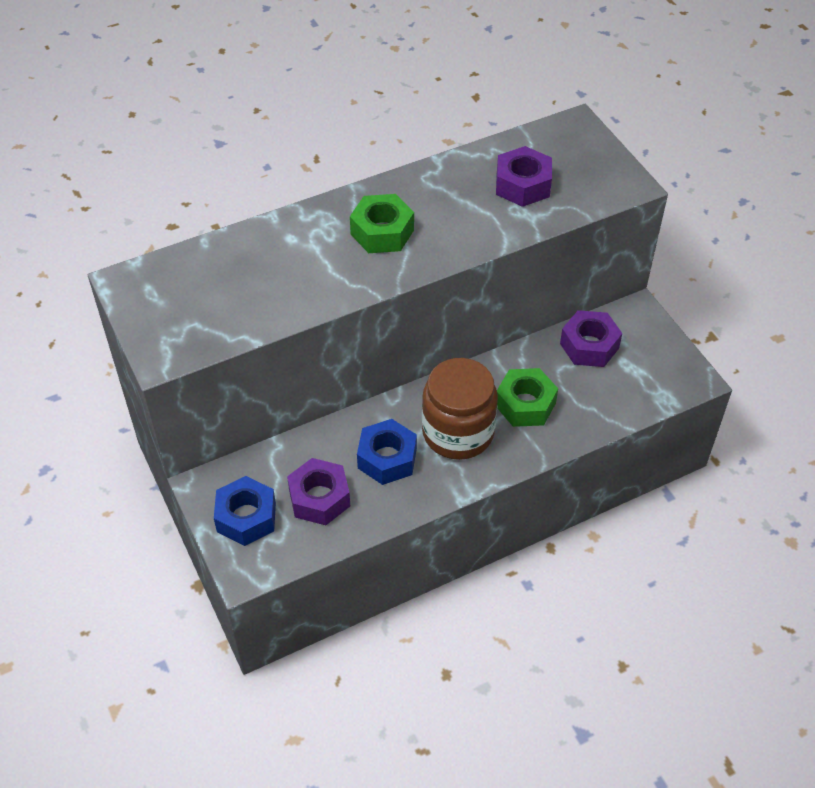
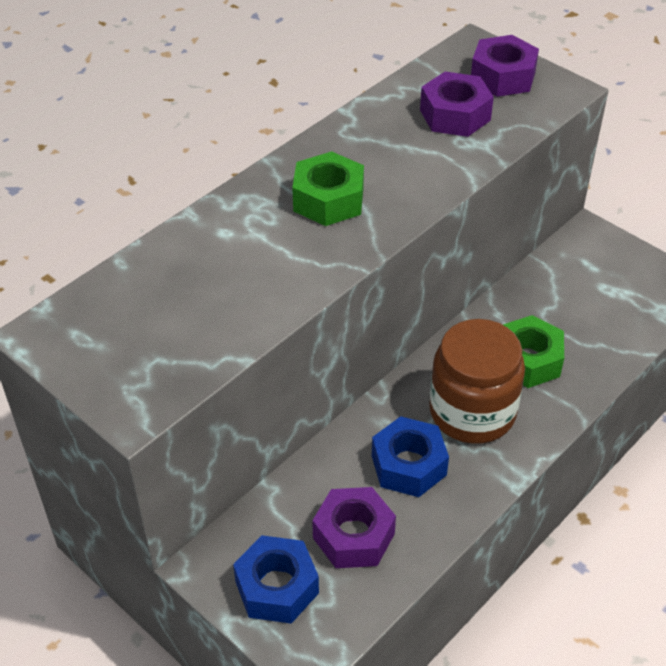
camera: 20 degrees left, 5 degrees down
(589, 346) = (560, 280): purple nut -> purple nut (502, 77)

